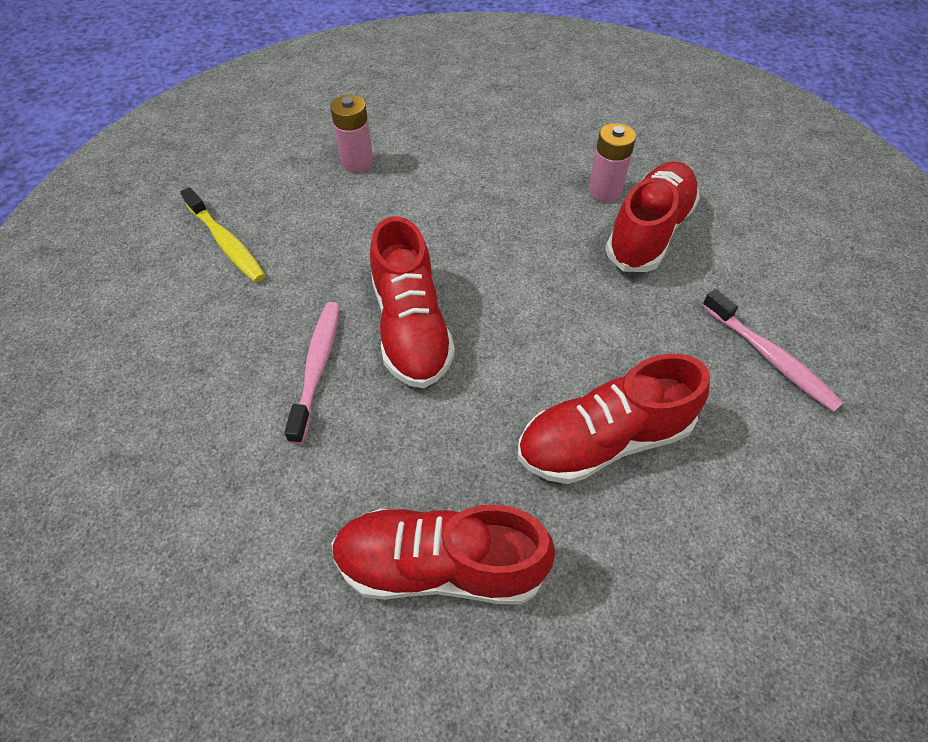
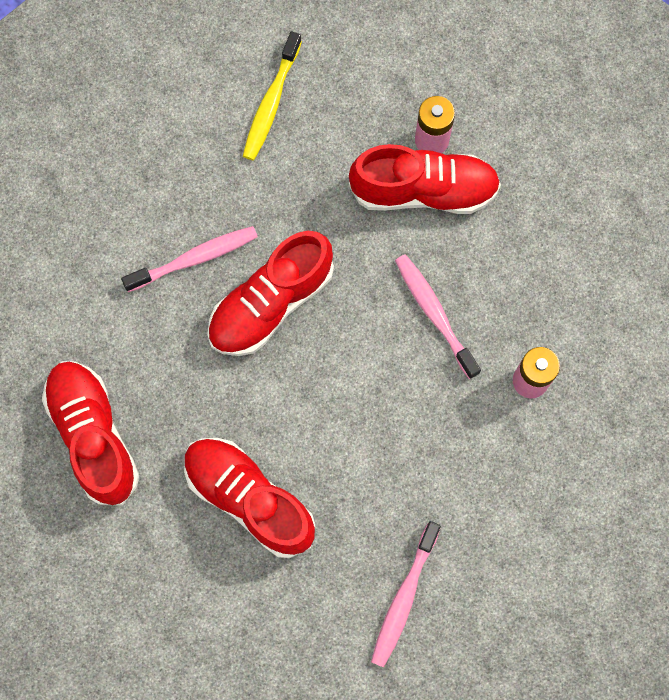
camera: 60 degrees right, 20 degrees up
(506, 221) = (434, 314): none -> pink toothbrush
(649, 232) = (496, 444): red shoe -> red shoe (423, 191)

